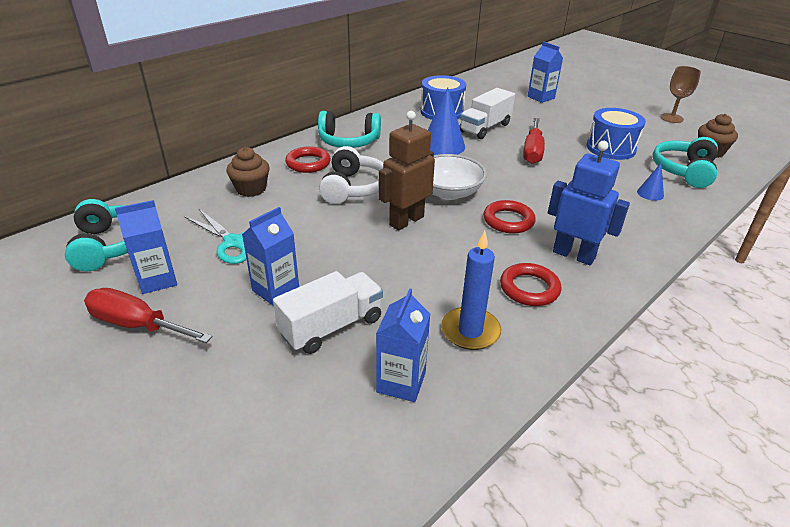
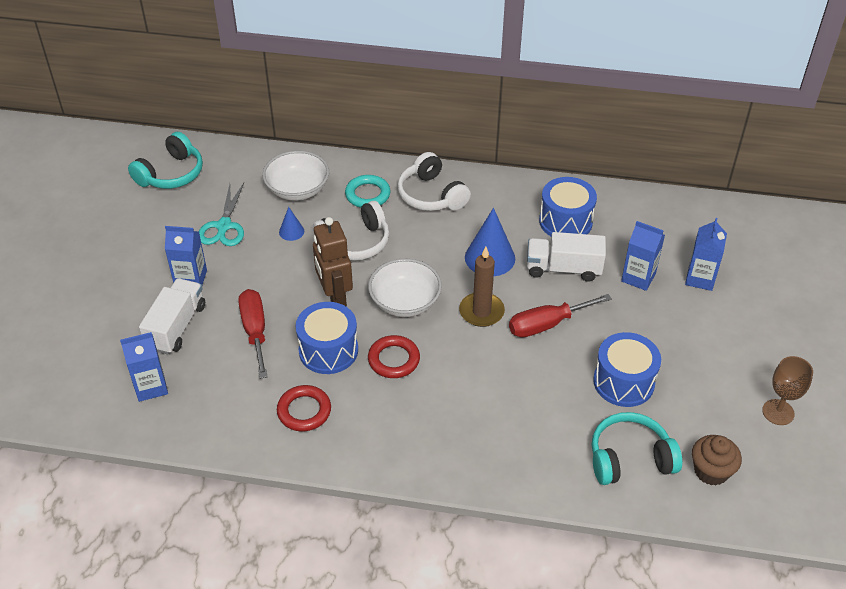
camera: 55 degrees right, 10 degrees up
(137, 325) = (111, 241): red screwdriver -> red screwdriver (255, 331)
(157, 280) = (156, 219): blue carton -> blue carton (638, 277)
(251, 189) = (297, 189): brown cupcake -> white bowl
(308, 163) = (367, 194): red ring -> turquoise ring
(331, 326) = (176, 327): white truck -> white truck turned 90 degrees counterclockwise
(348, 141) = (431, 195): turquoise headphones -> white headphones
(406, 221) = (335, 298): brown robot -> brown robot turned 120 degrees counterclockwise
(465, 247) = (328, 350): none -> blue drum
(470, 331) = (226, 398): blue candle -> none
(494, 168) = (481, 312): none -> brown candle
(573, 255) = (376, 422): blue robot -> none
(650, 193) = (545, 443): blue cone -> blue cone (291, 231)

